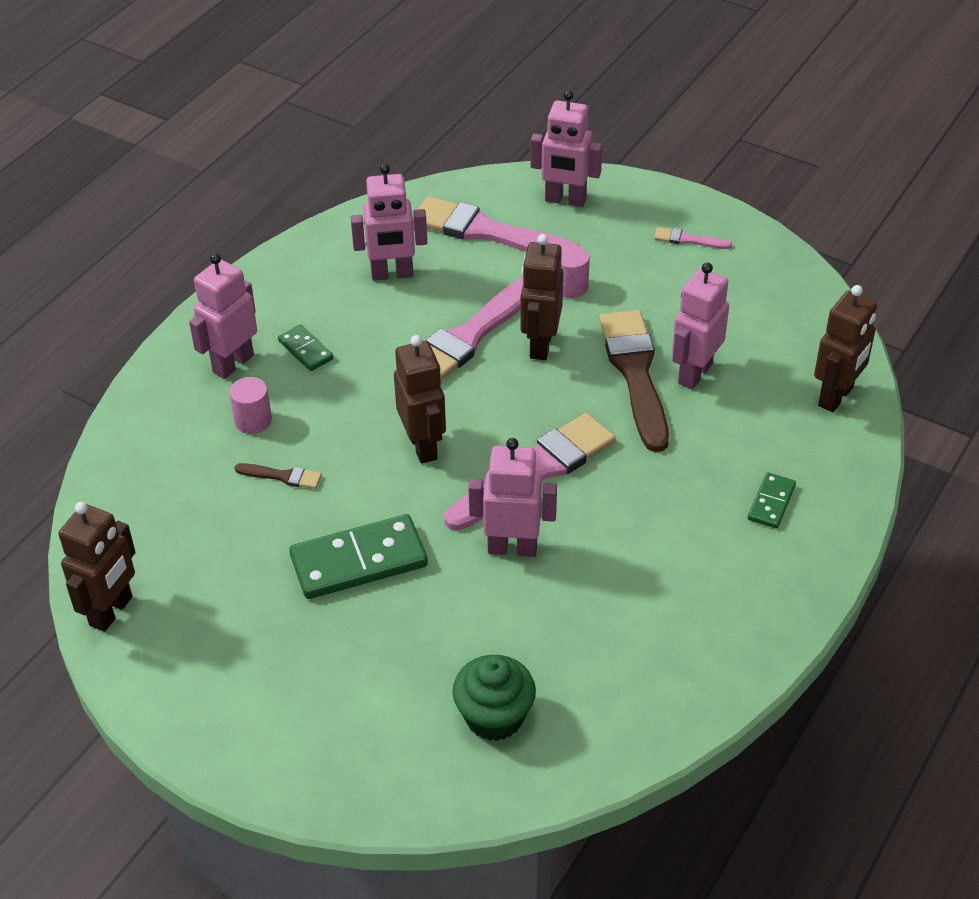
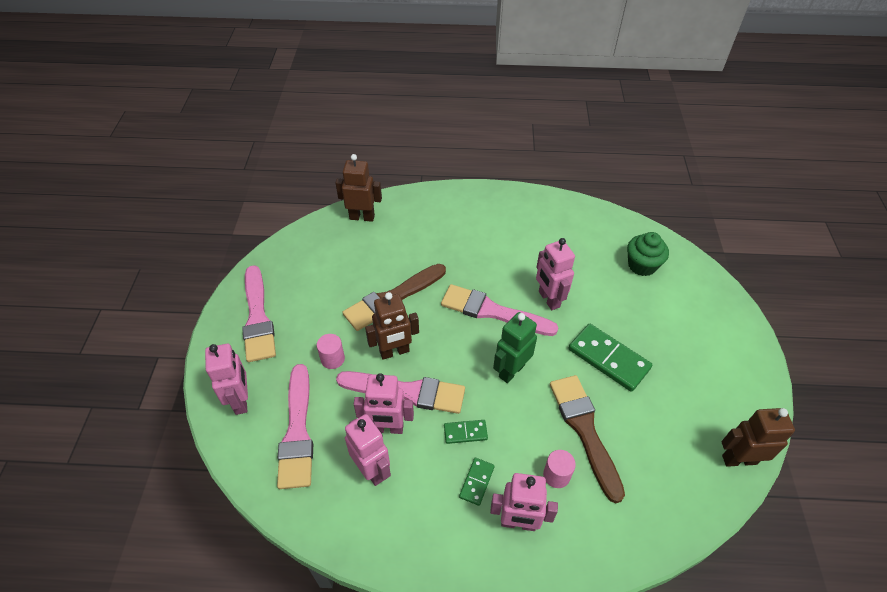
camera: 120 degrees left, 5 degrees up
(282, 476) = (584, 430): brown brush -> brown brush, size x2.28
(423, 446) = (511, 370): brown robot -> green robot
(688, 240) = (258, 318): pink brush -> pink brush, size x2.28
(694, 373) = (377, 274): pink robot -> pink robot (387, 428)
(771, 502) = (449, 218): green domino -> green domino (465, 432)

